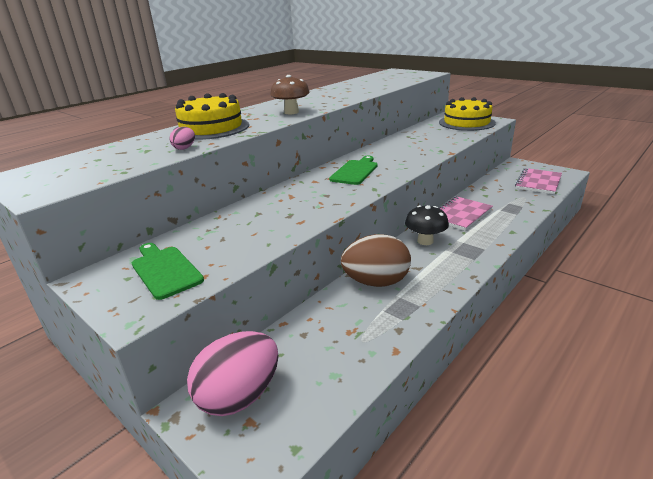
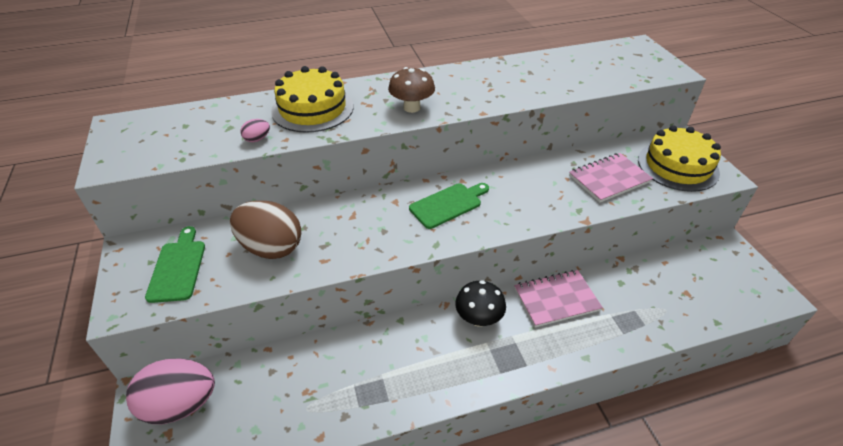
camera: 30 degrees right, 15 degrees up
(376, 282) = (380, 347): brown egg -> brown egg (271, 248)
(538, 182) = (714, 295): pink notebook -> pink notebook (609, 179)

